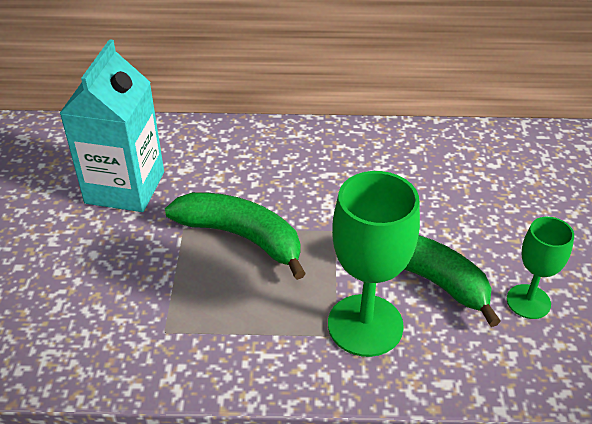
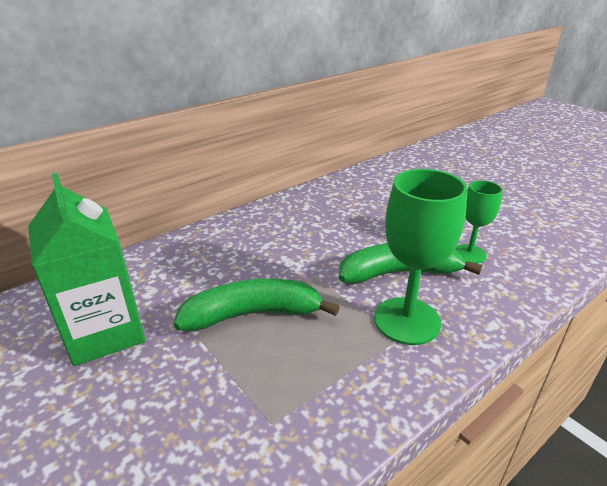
camera: 40 degrees left, 10 degrees down
(125, 187) = (105, 332): turquoise carton -> green carton

